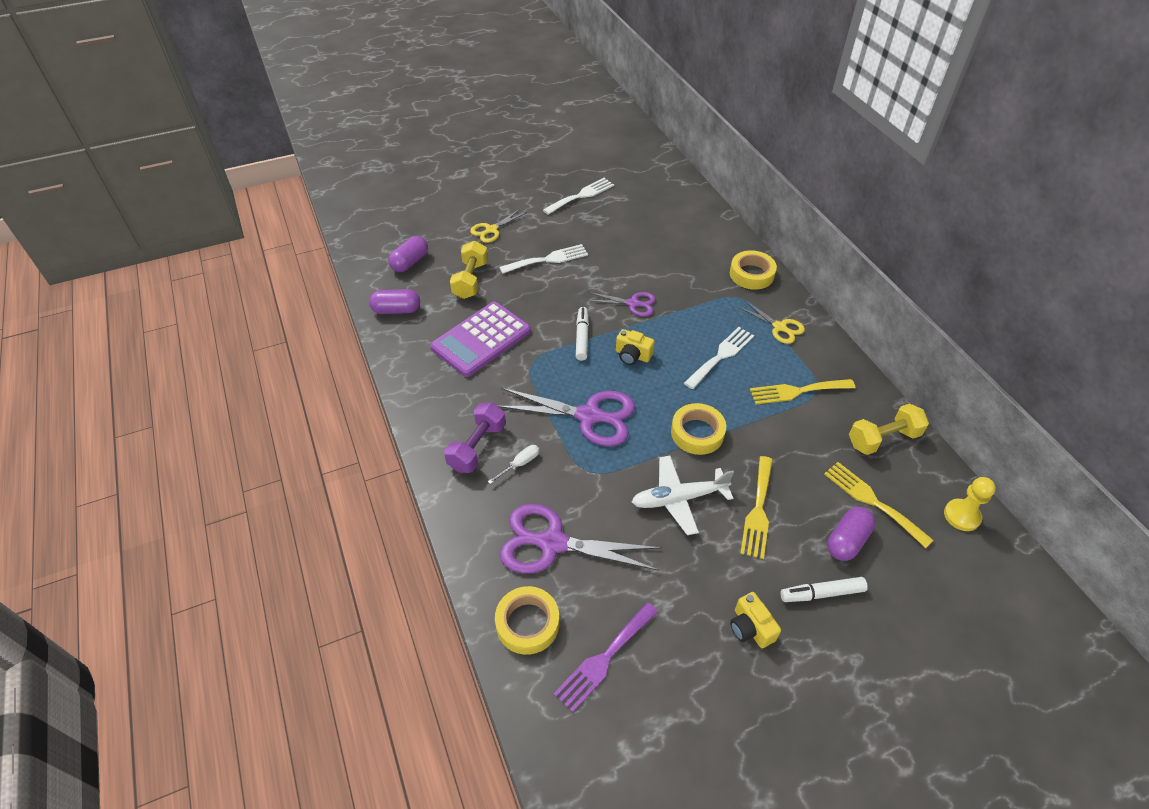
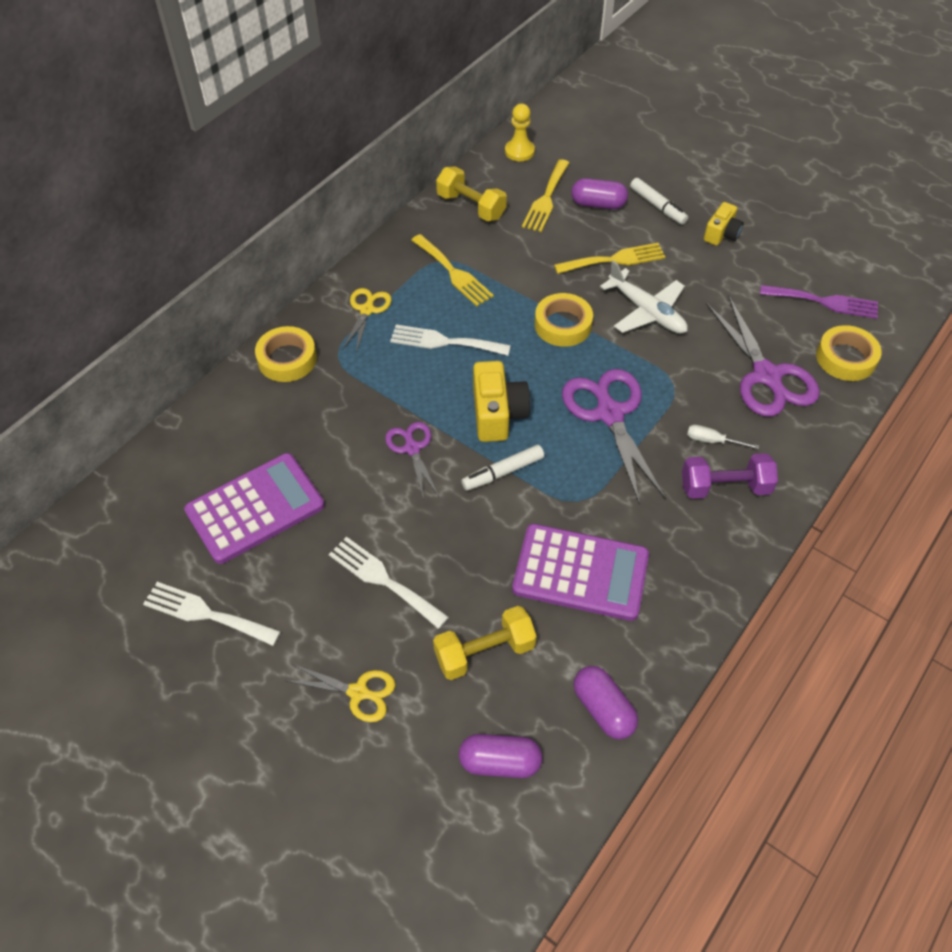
camera: 120 degrees left, 5 degrees up
(632, 355) = (498, 414): yellow camera -> yellow camera, size x1.57
(636, 228) = (255, 508): none -> purple calculator

